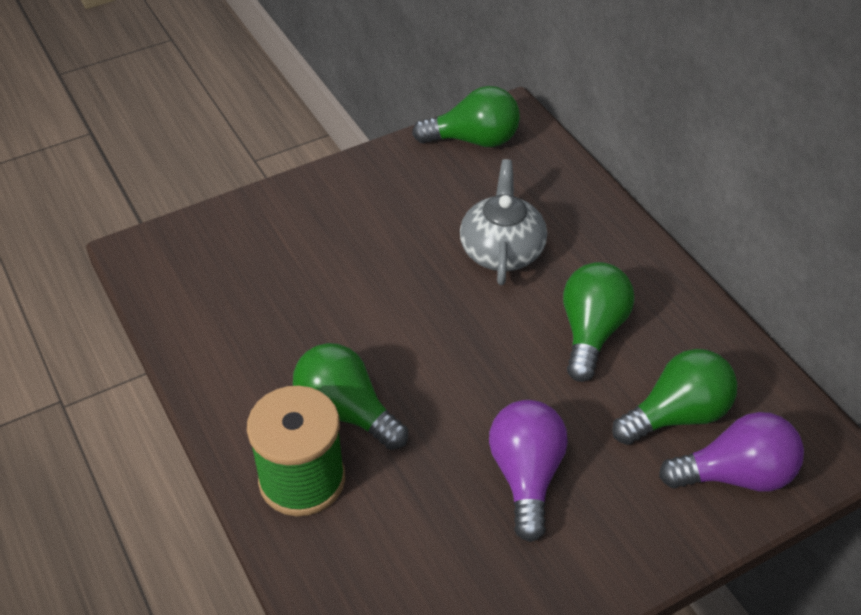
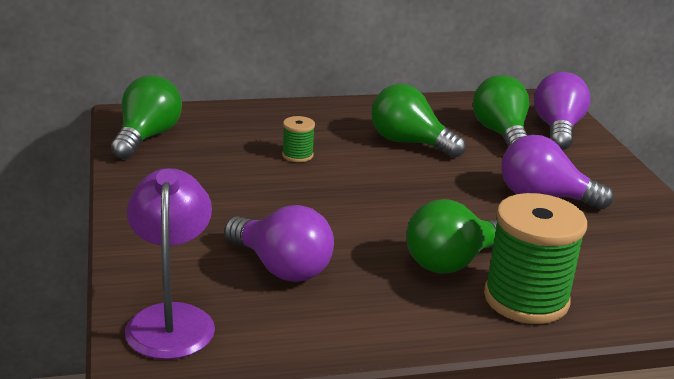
camera: 75 degrees left, 20 degrees down
(189, 250) = (171, 319): none -> purple lamp
(286, 293) = (281, 267): none -> purple light bulb
(502, 250) = (297, 155): grey teapot -> green spool

